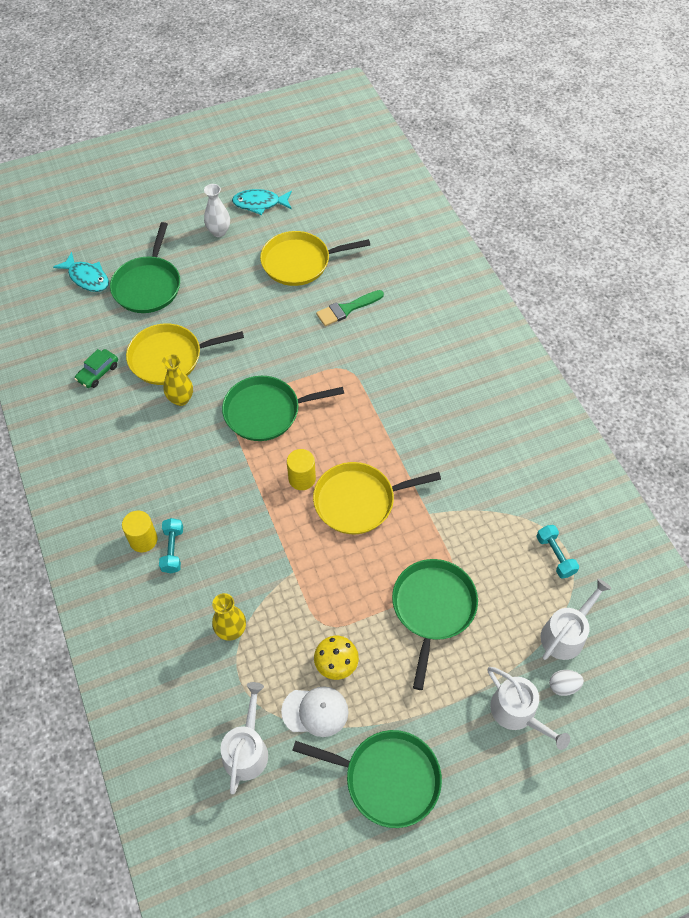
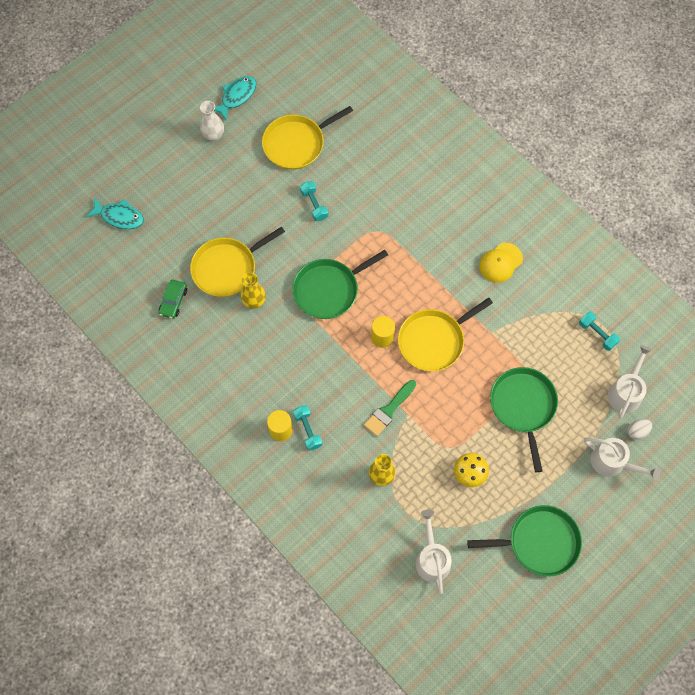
camera: 20 degrees left, 10 degrees up
(148, 286) = (177, 207): green pan -> none
(259, 204) = (237, 96): turquoise fish -> turquoise fish turned 150 degrees clockwise
(290, 324) = (314, 205): none -> turquoise dumbbell
(315, 711) = (469, 514): white cap -> none
(346, 309) = (355, 176): green brush -> green brush (388, 410)
(470, 443) = (500, 263): none -> yellow cap

